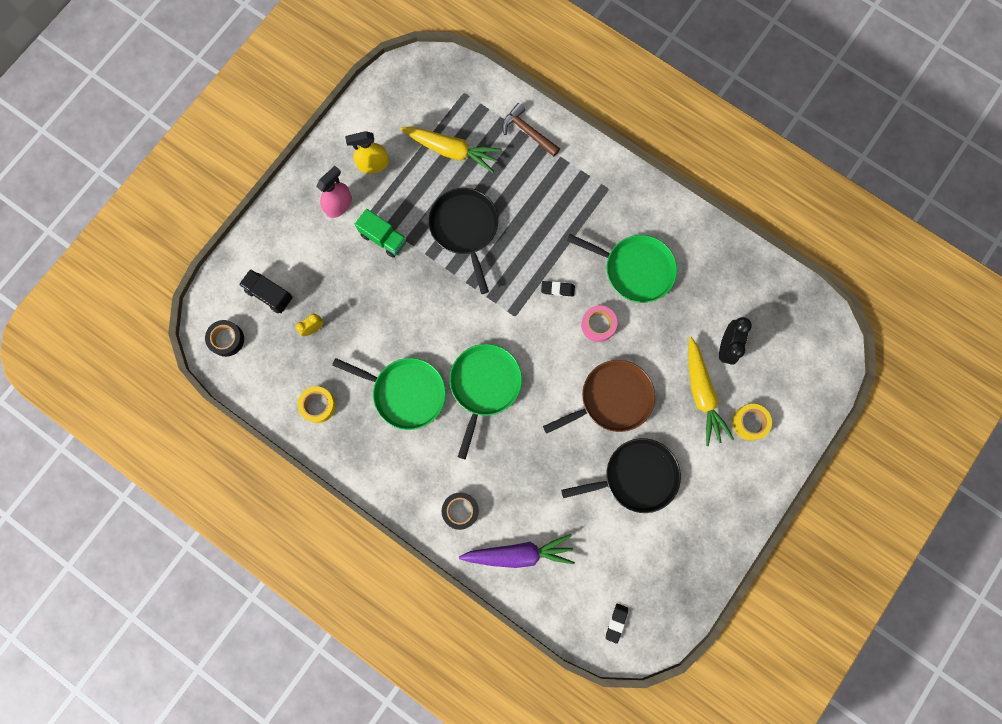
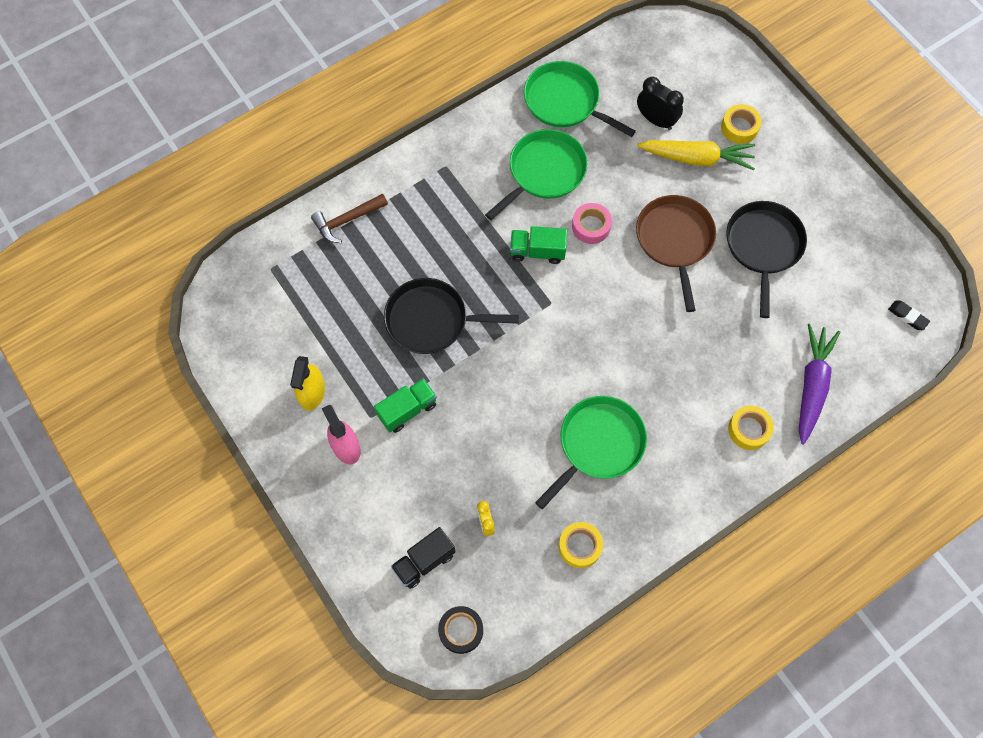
camera: 70 degrees left, 10 degrees down
(451, 151) = (334, 304): yellow carrot -> none
(460, 510) = (749, 430): black tape -> yellow tape
(484, 385) = (618, 359): green pan -> green pan (565, 102)
(557, 289) = (537, 251): black eraser -> green truck

